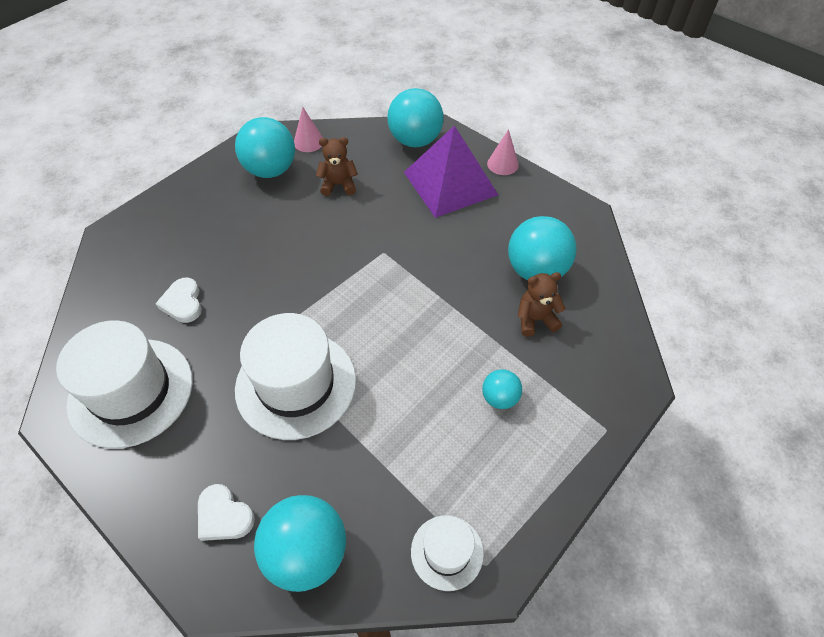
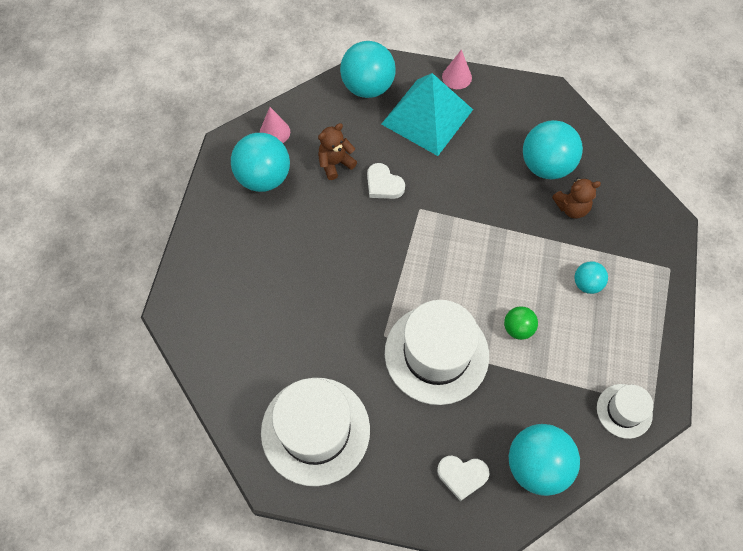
camera: 30 degrees left, 10 degrees up
(183, 303) = (293, 338): white heart -> white heart (383, 184)
(394, 403) = (518, 328): none -> green ball
(450, 183) = (427, 117): purple pyramid -> turquoise pyramid
(535, 319) = (571, 208): brown teddy bear -> brown teddy bear turned 150 degrees counterclockwise

